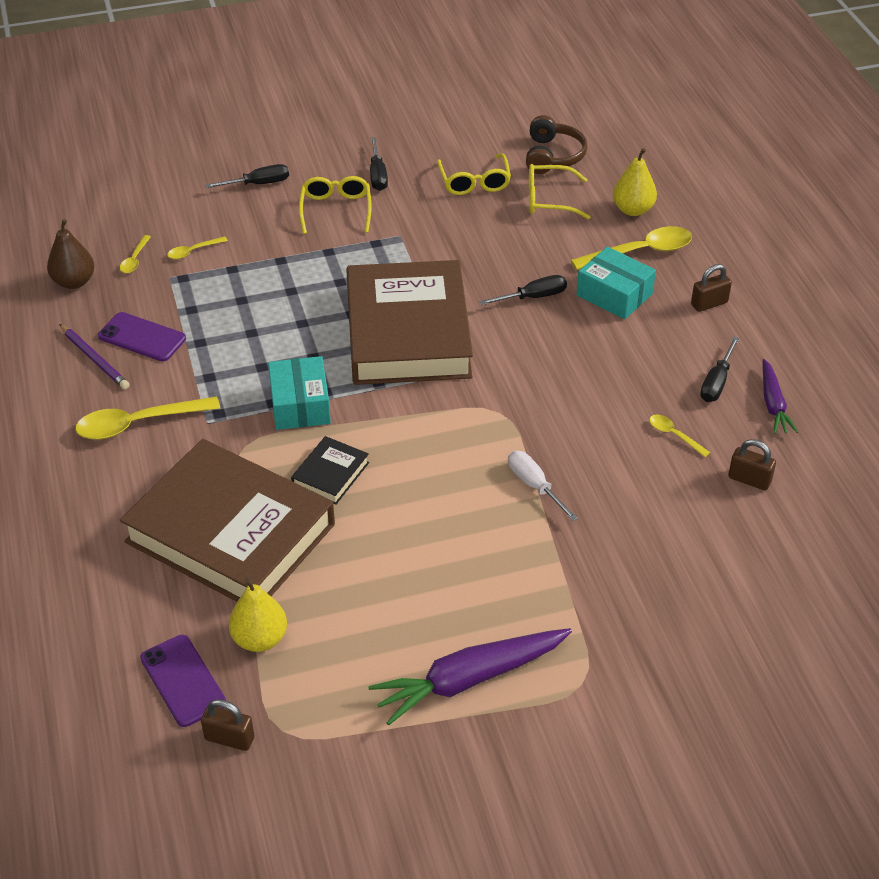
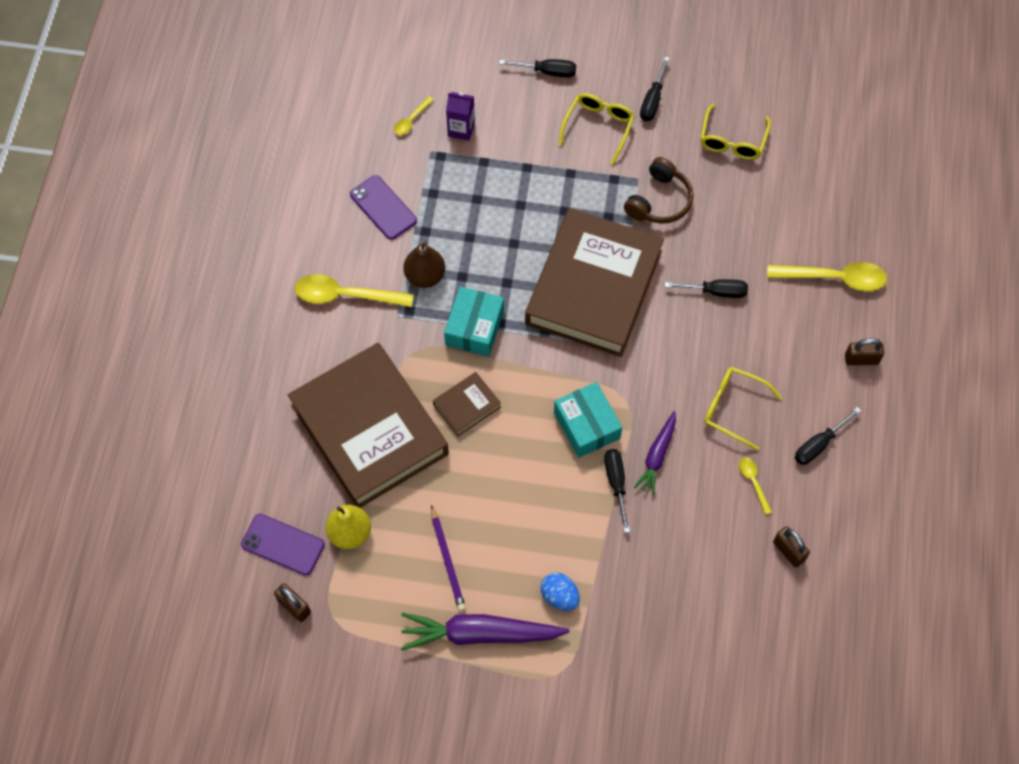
camera: 25 degrees right, 20 degrees up
(74, 282) = (354, 126): brown pear -> brown pear (425, 276)
(94, 359) = (339, 215): purple pencil -> purple pencil (447, 560)
(183, 680) = (283, 544): purple phone -> purple phone turned 60 degrees counterclockwise
(193, 251) = (461, 129): yellow spoon -> purple carton
(330, 474) = (467, 406): black book -> brown book
(534, 485) = (616, 483): white screwdriver -> black screwdriver
(537, 609) = (559, 596): none -> blue egg
(549, 200) = (787, 186): yellow glasses -> yellow glasses (733, 408)
(552, 156) = (818, 135): brown headphones -> brown headphones (659, 200)
(614, 295) = (785, 316): turquoise box -> turquoise box (586, 425)
(633, 210) = (855, 227): yellow pear -> none
(773, 404) = (853, 486): purple carrot -> purple carrot (657, 456)

